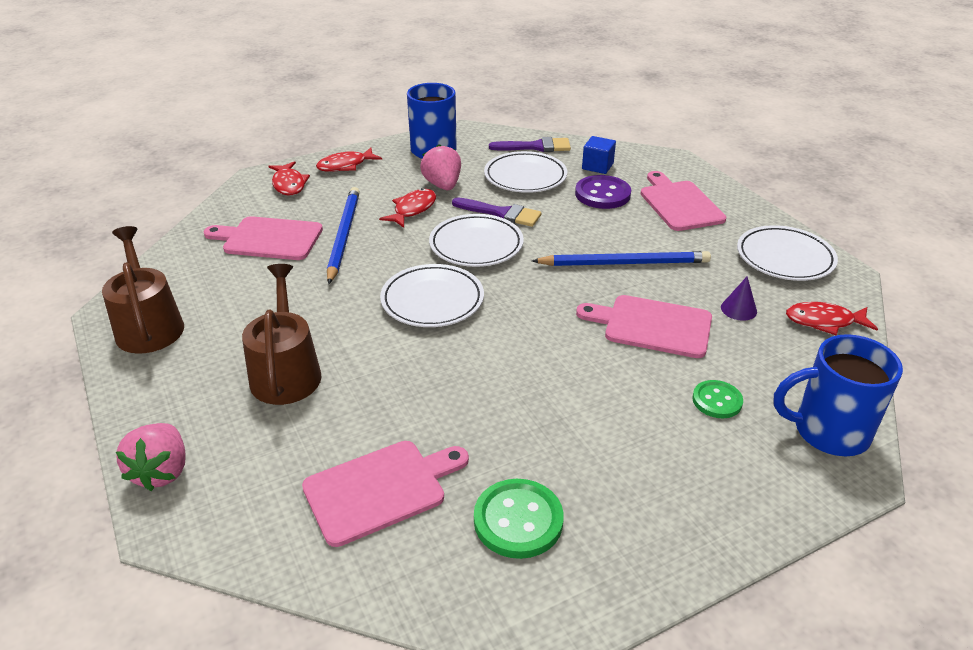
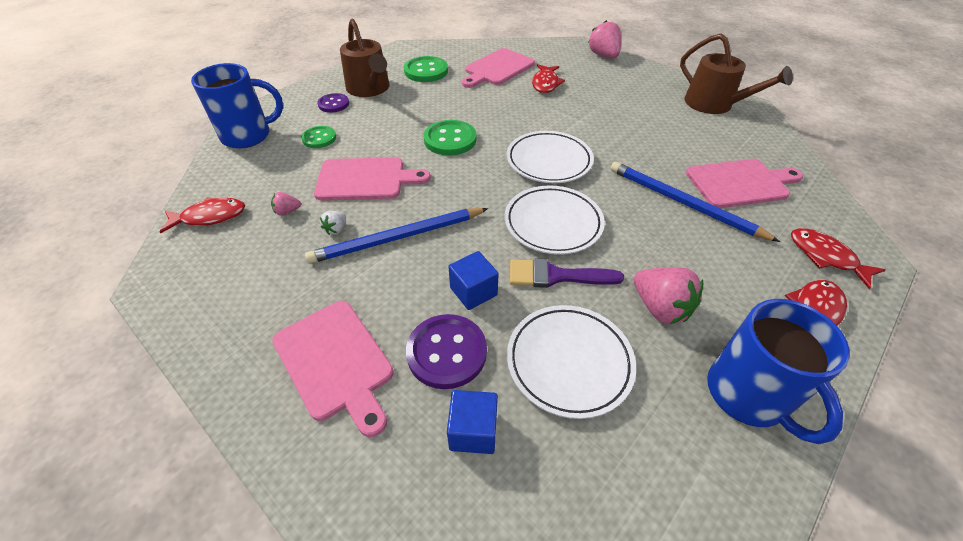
camera: 160 degrees right, 10 degrees up
(286, 372) = (597, 99): brown watering can -> brown watering can (369, 89)
(344, 235) = (683, 203): blue pencil -> blue pencil turned 150 degrees clockwise
(413, 209) = (655, 255): red fish -> red fish (545, 83)
(534, 355) = (450, 140): none -> green button
(536, 147) = (600, 466): purple brush -> none
(571, 217) = (473, 291): none -> blue cube
(684, 282) = (336, 229): none -> white strawberry
(701, 470) = (333, 104): none -> purple button
(738, 309) = (287, 211): purple cone -> pink strawberry
(785, 258) = (216, 290): white plate -> none

